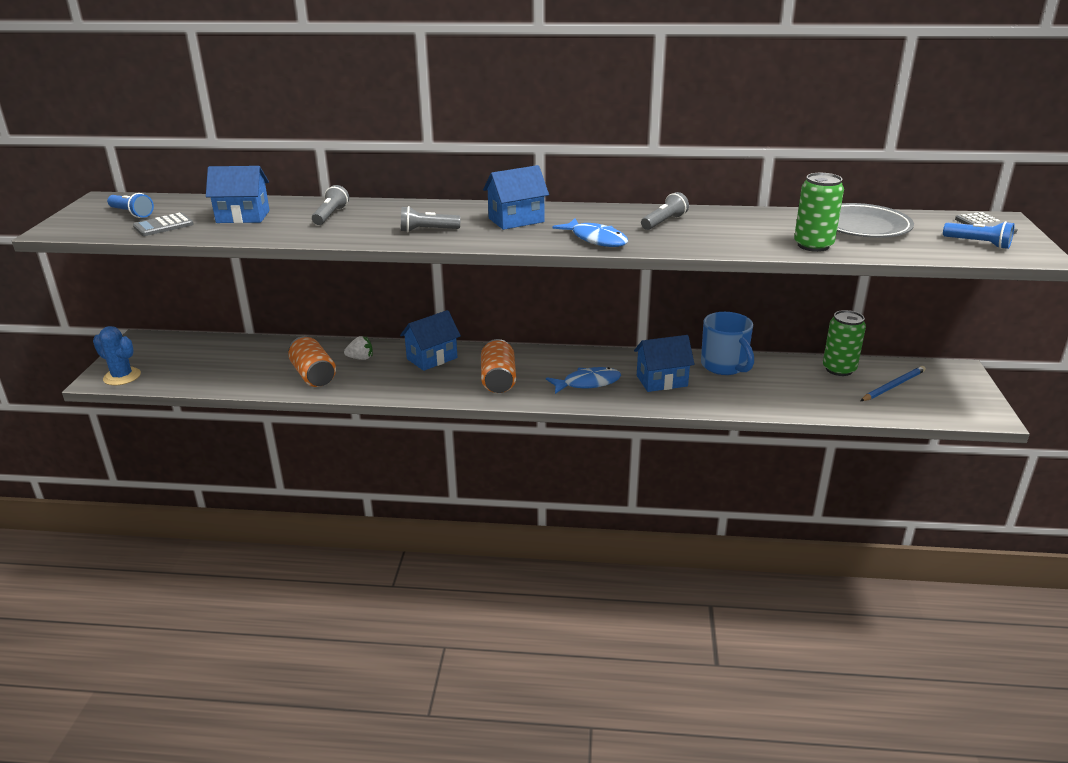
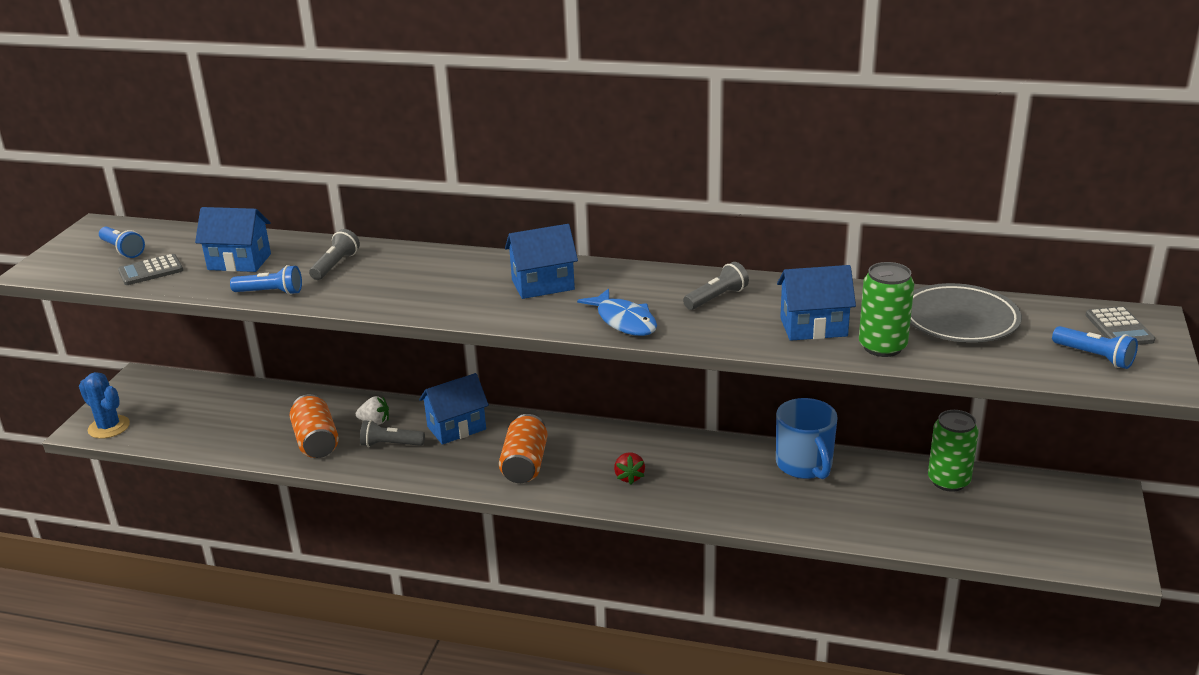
camera: 10 degrees right, 0 degrees up
(280, 235) = (271, 292): none -> blue flashlight
(427, 230) = (436, 295): grey flashlight -> grey flashlight (390, 444)
(588, 383) = (629, 477): blue fish -> red strawberry
(662, 381) = (719, 481): blue house -> blue house (813, 327)
(893, 386) = (1010, 511): blue pencil -> none

